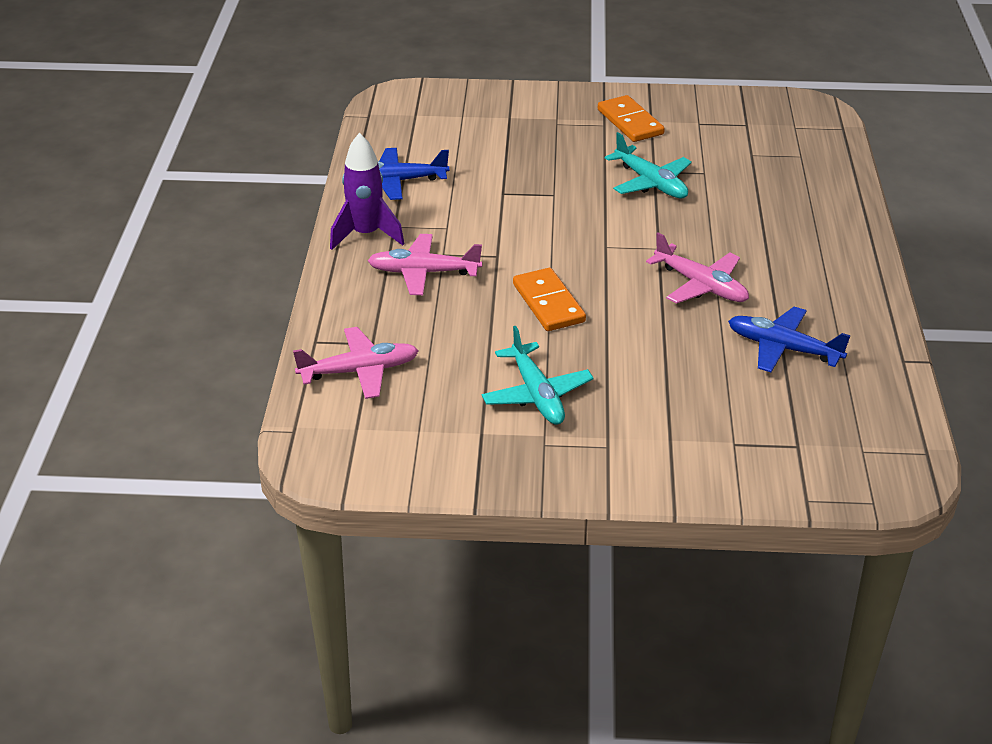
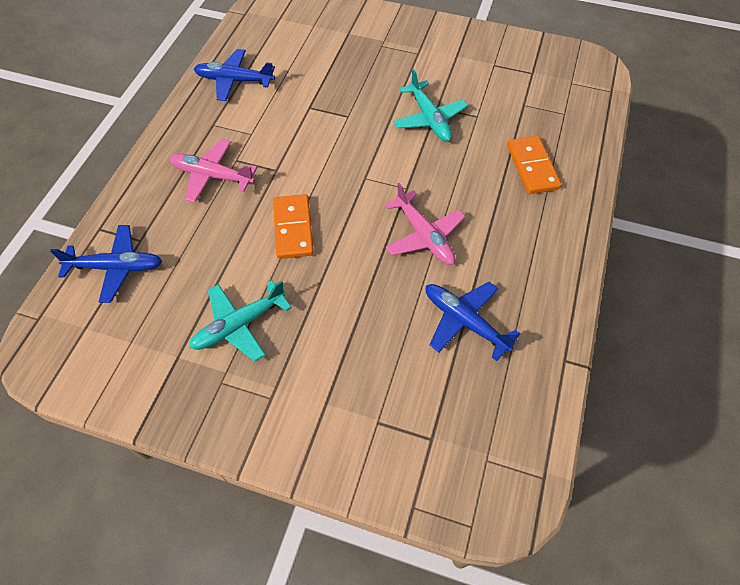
camera: 15 degrees right, 20 degrees up
(359, 371) = (116, 267): pink plane -> blue plane
(366, 235) = (188, 129): purple rocket -> none
(536, 394) = (240, 325): turquoise plane -> turquoise plane turned 60 degrees clockwise
(630, 122) = (439, 54): orange domino -> orange domino (532, 167)

